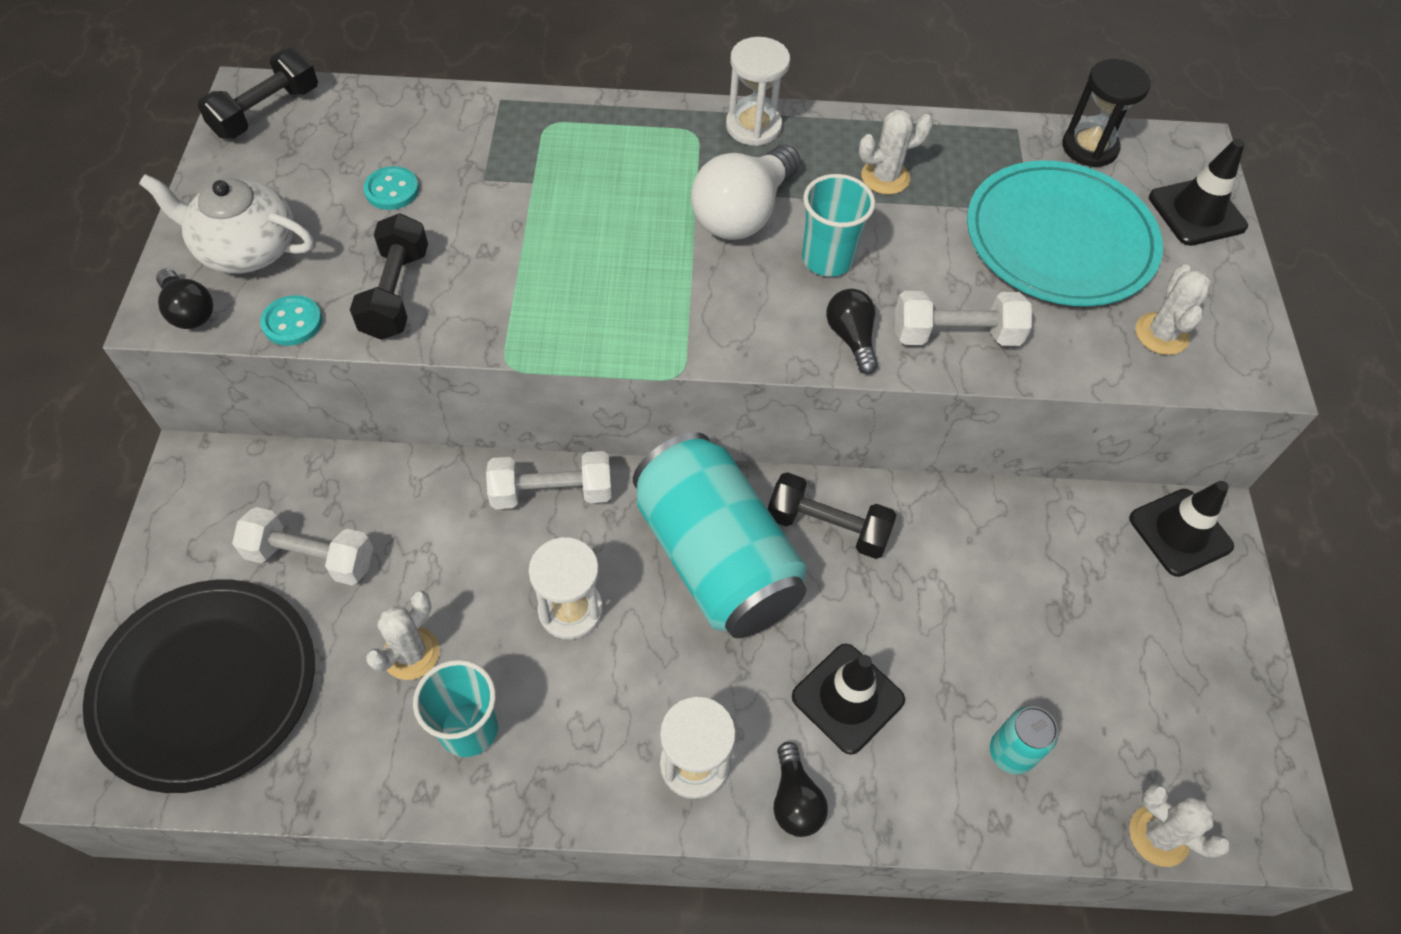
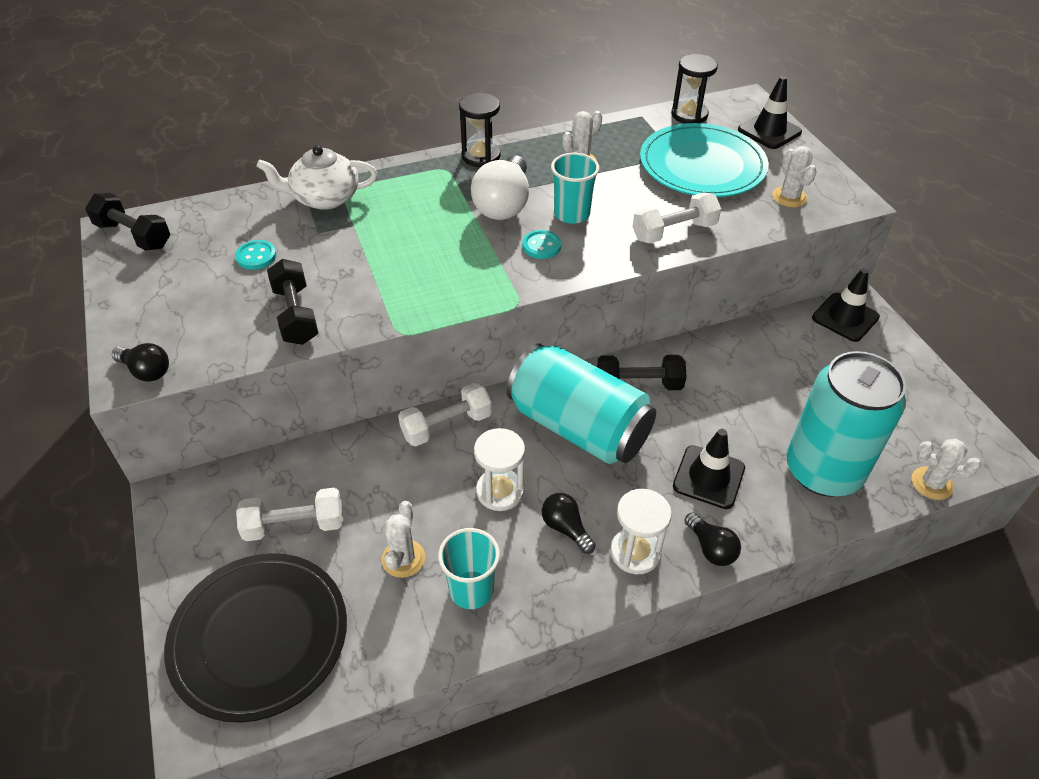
camera: 20 degrees left, 10 degrees down
(246, 248) = (167, 321): white teapot -> white teapot (324, 198)
(266, 112) = (133, 235): black dumbbell -> black dumbbell turned 75 degrees counterclockwise
(292, 322) = (230, 354): turquoise button -> turquoise button (541, 246)
(753, 126) = (481, 156): white hourglass -> black hourglass
(851, 338) = (613, 252): black light bulb -> black light bulb (566, 528)
(1011, 753) = (823, 471): turquoise can -> turquoise can, size x2.43

